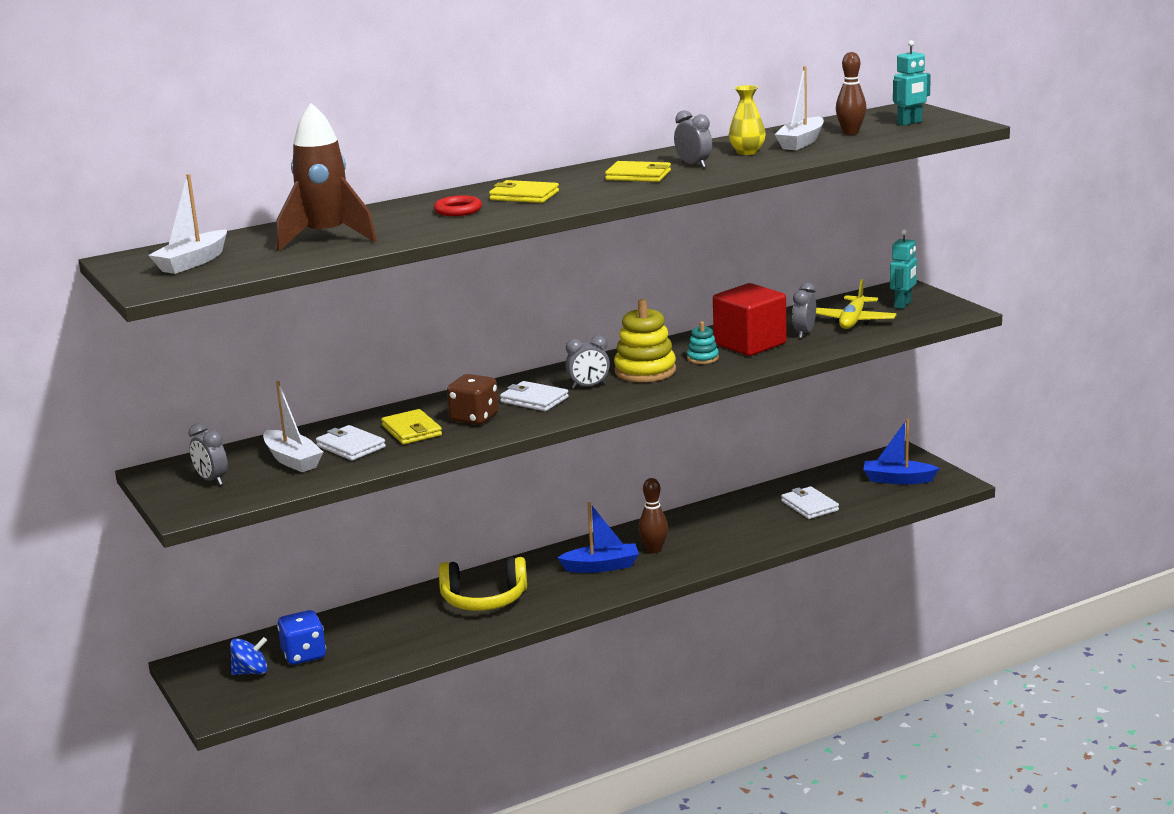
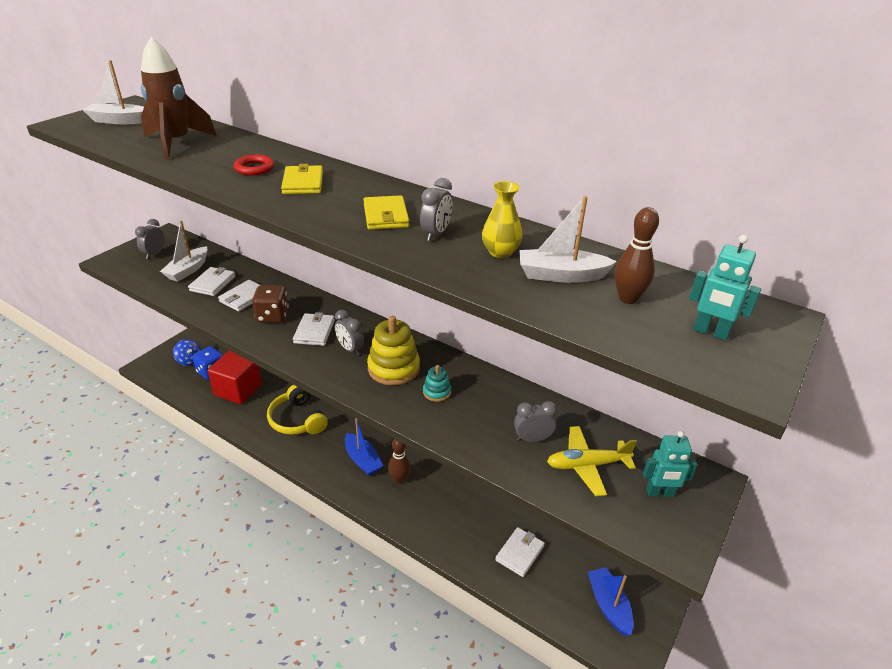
camera: 60 degrees right, 15 degrees up
(412, 430) = (244, 298): yellow wallet -> white wallet
(750, 344) = (485, 411): red cube -> red cube (238, 390)

